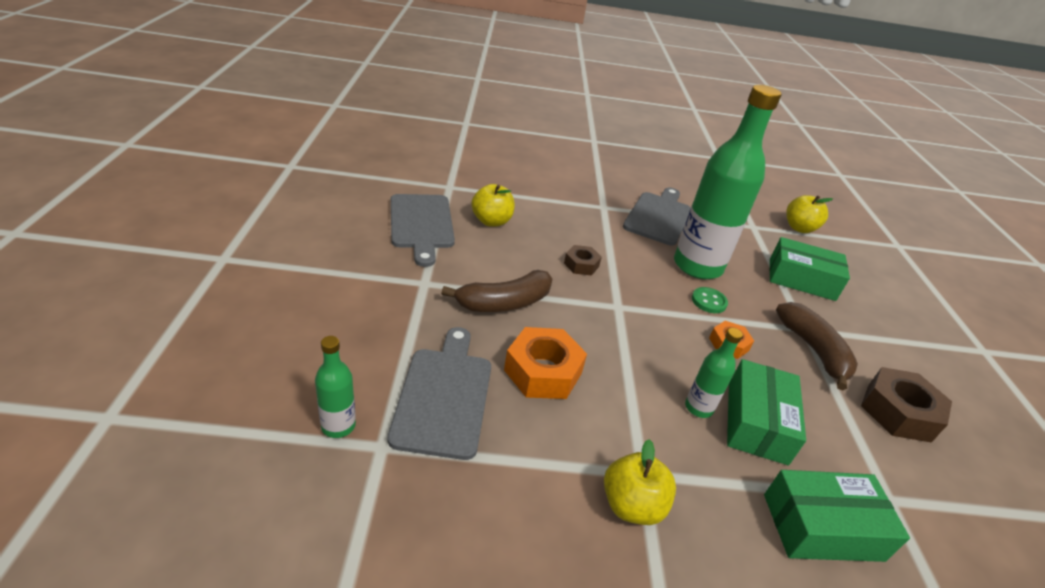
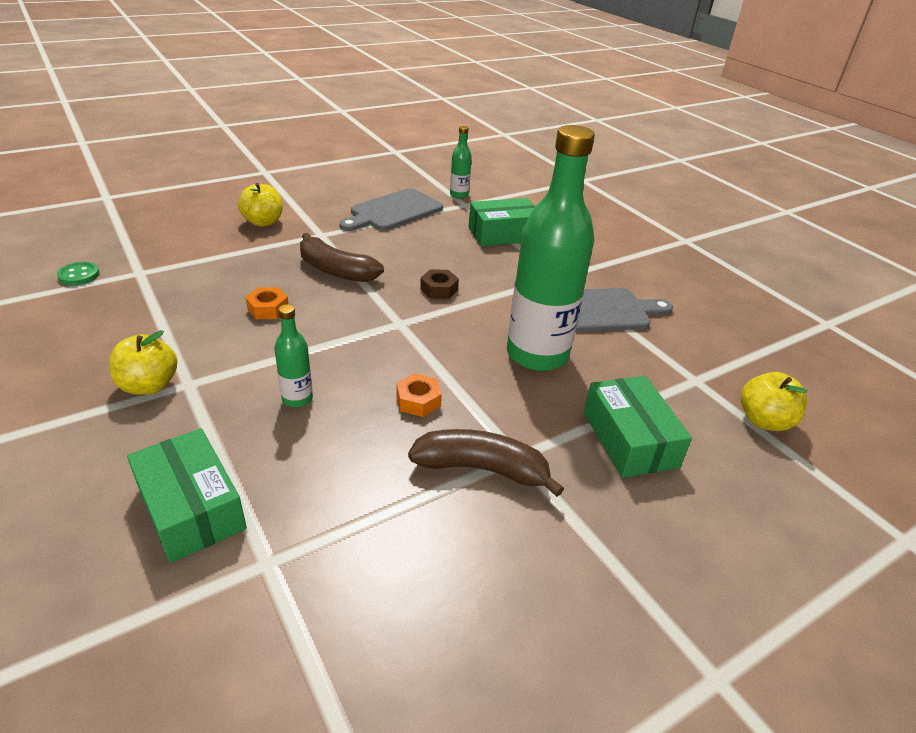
camera: 60 degrees right, 0 degrees up
(338, 426) = (146, 254): green bottle -> green bottle (459, 195)
(444, 396) = (203, 278): grey cutting board -> none
(491, 221) = (442, 234): yellow apple -> yellow apple (263, 222)
(543, 371) = (268, 309): orange nut -> orange nut, size x0.57
(709, 301) = (479, 374): green button -> green button (79, 275)
(756, 422) = (309, 440): green box -> green box (503, 234)
(814, 350) = (482, 469): brown banana -> brown banana turned 120 degrees counterclockwise
(898, 412) = (436, 563): brown nut -> none

